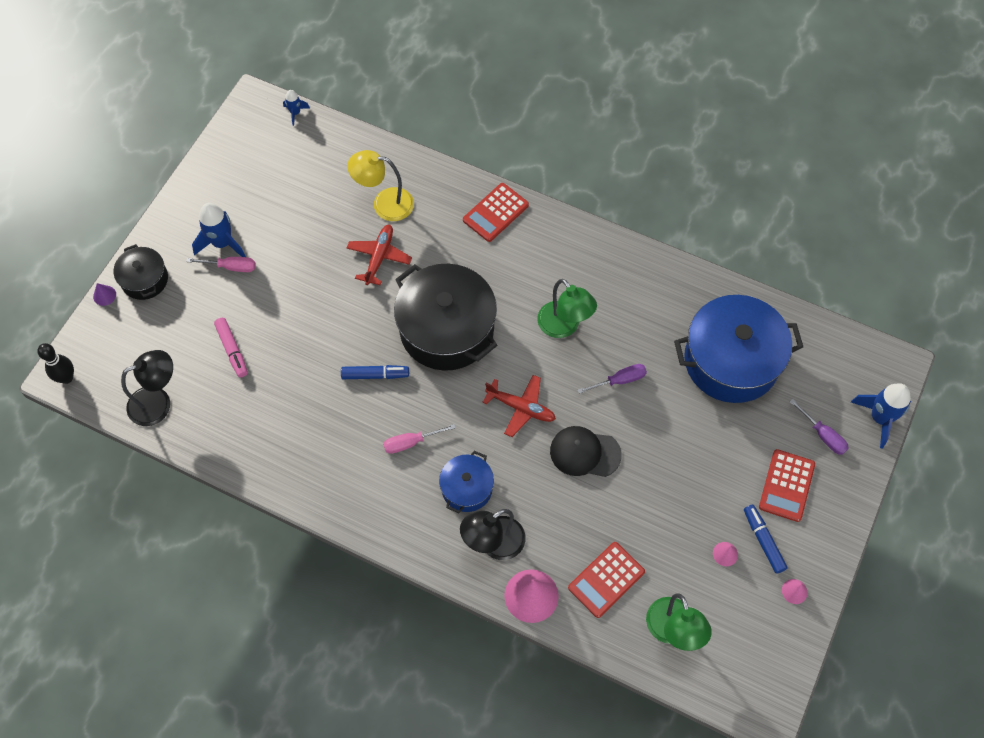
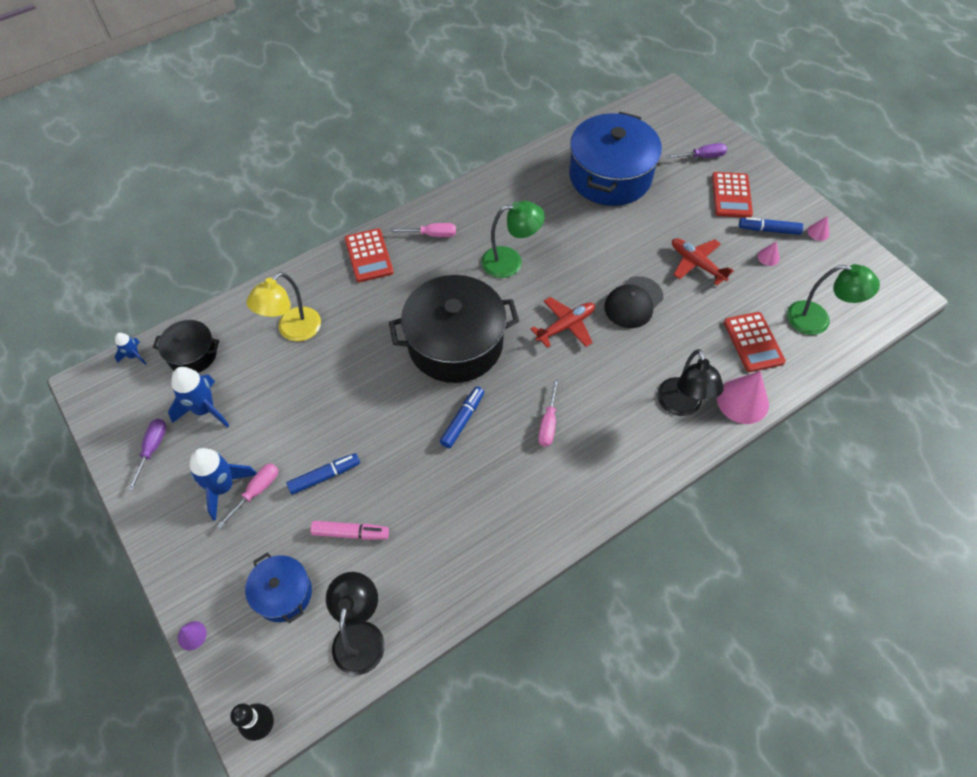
camera: 60 degrees left, 5 degrees down
(144, 280) = (205, 583): black pot -> black pot (192, 354)
(269, 305) = (325, 476): none -> blue marker
(379, 257) = (345, 360): red plane -> red plane (696, 264)
(467, 488) = (618, 401): blue pot -> blue pot (283, 593)
(552, 248) = (432, 234): none -> pink screwdriver
(620, 380) = (583, 249): purple screwdriver -> purple screwdriver (152, 449)
(786, 485) = (731, 195): red calculator -> red calculator turned 45 degrees clockwise
(879, 418) = (706, 121): blue rocket -> blue rocket (204, 409)

